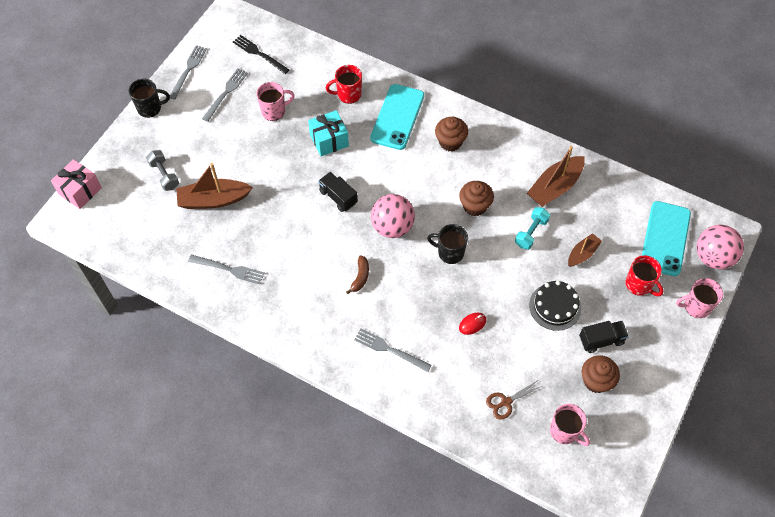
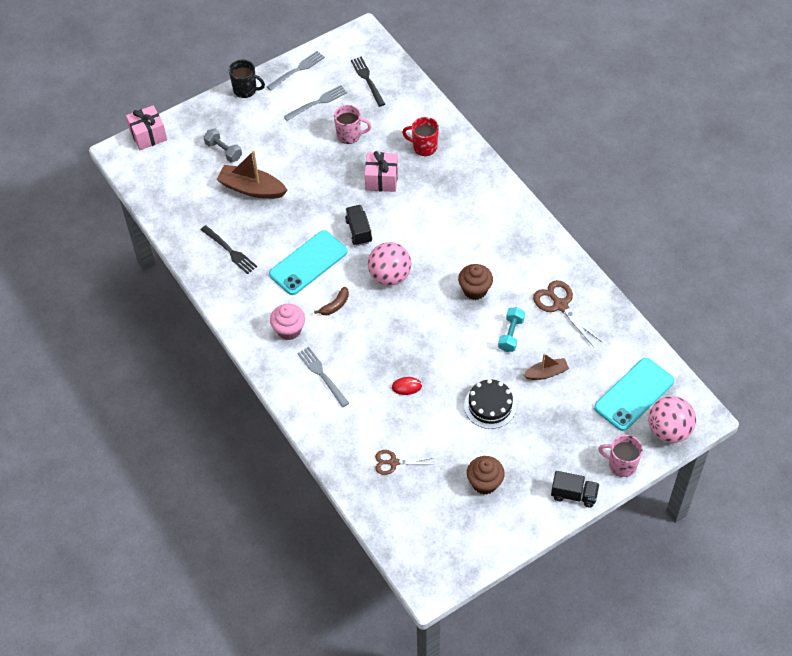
camera: 30 degrees right, 5 degrees down
(164, 175) = (223, 151): grey dumbbell -> grey dumbbell turned 45 degrees counterclockwise
(229, 269) = (230, 251): grey fork -> black fork
(329, 140) = (381, 179): turquoise gift -> pink gift
(332, 320) = (289, 330): none -> pink cupcake
(397, 117) = (455, 184): turquoise phone -> turquoise phone (308, 263)
(450, 142) = (489, 226): brown cupcake -> none
(450, 252) = (426, 319): black mug -> none
(531, 233) = (511, 334): turquoise dumbbell -> turquoise dumbbell turned 45 degrees counterclockwise
(555, 187) = (560, 305): brown boat -> brown scissors
(564, 431) = (428, 510): pink mug -> none
(601, 340) = (512, 452): black truck -> black truck (574, 494)
(639, 285) = (580, 422): red mug -> none

